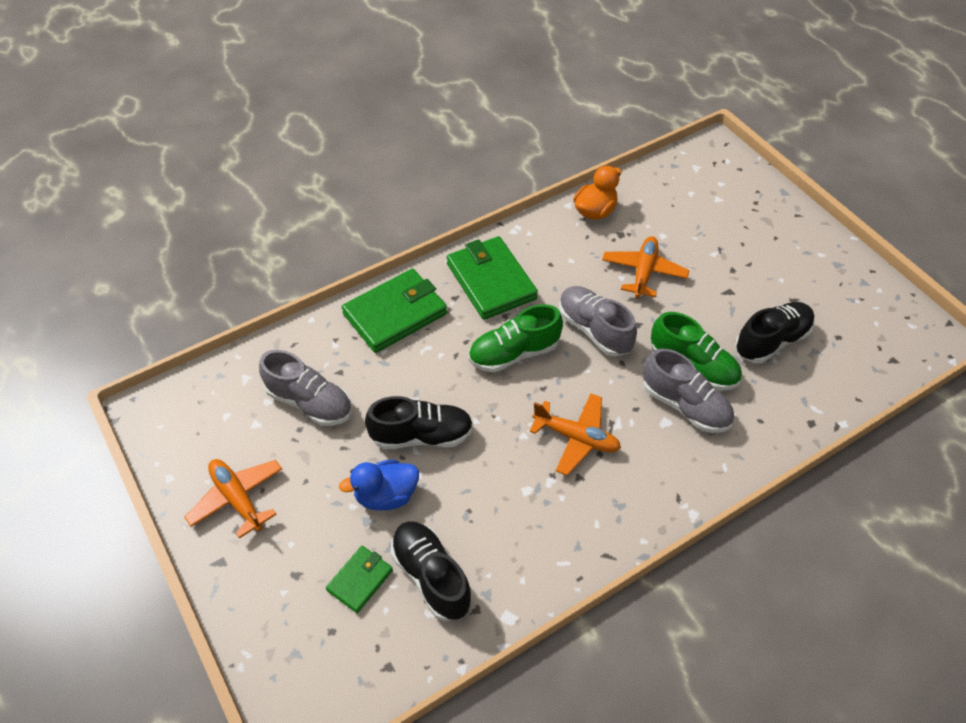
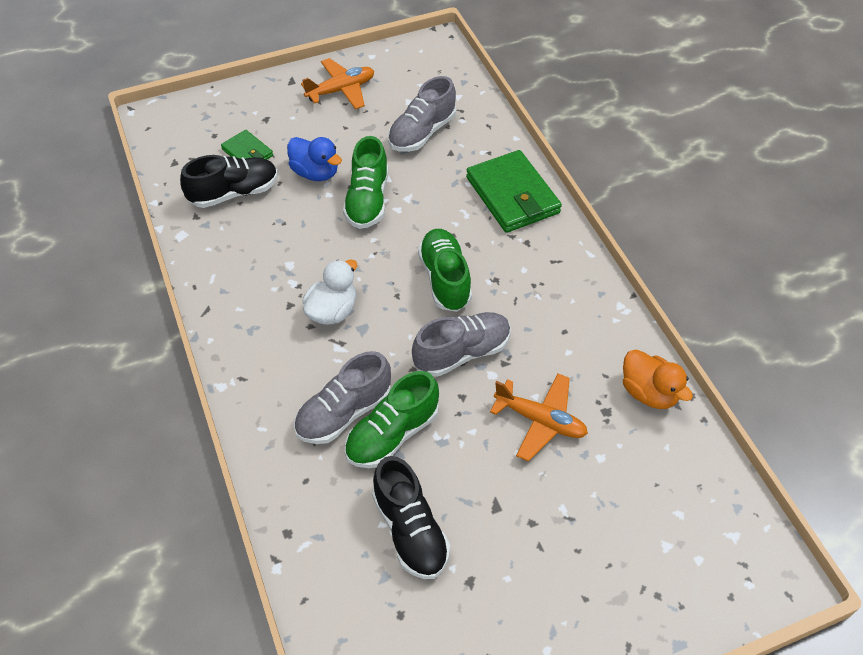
camera: 100 degrees right, 0 degrees up
(386, 495) = (315, 173): blue duck -> blue duck turned 135 degrees clockwise
(421, 435) = (367, 200): black shoe -> green shoe
(491, 281) = (545, 274): green wallet -> none
(576, 438) = (332, 311): orange plane -> white duck

